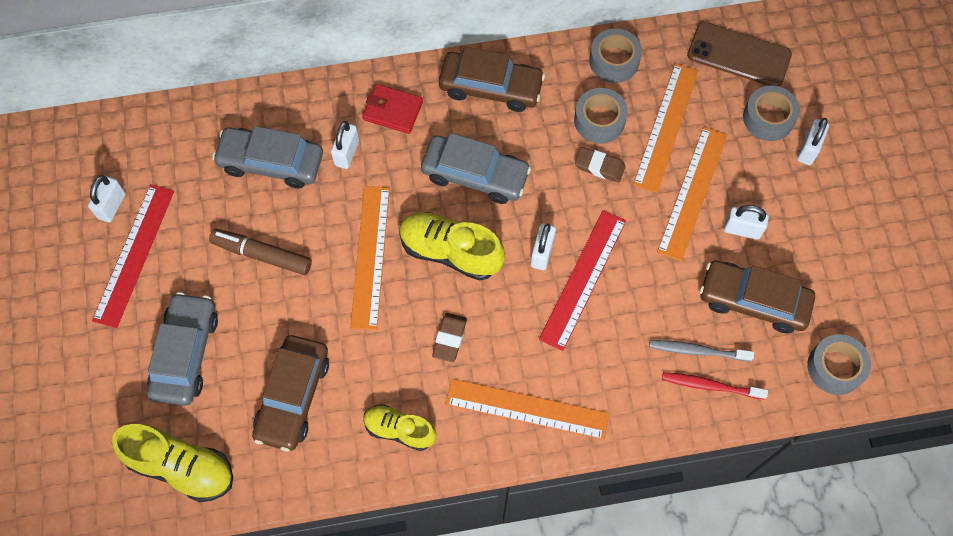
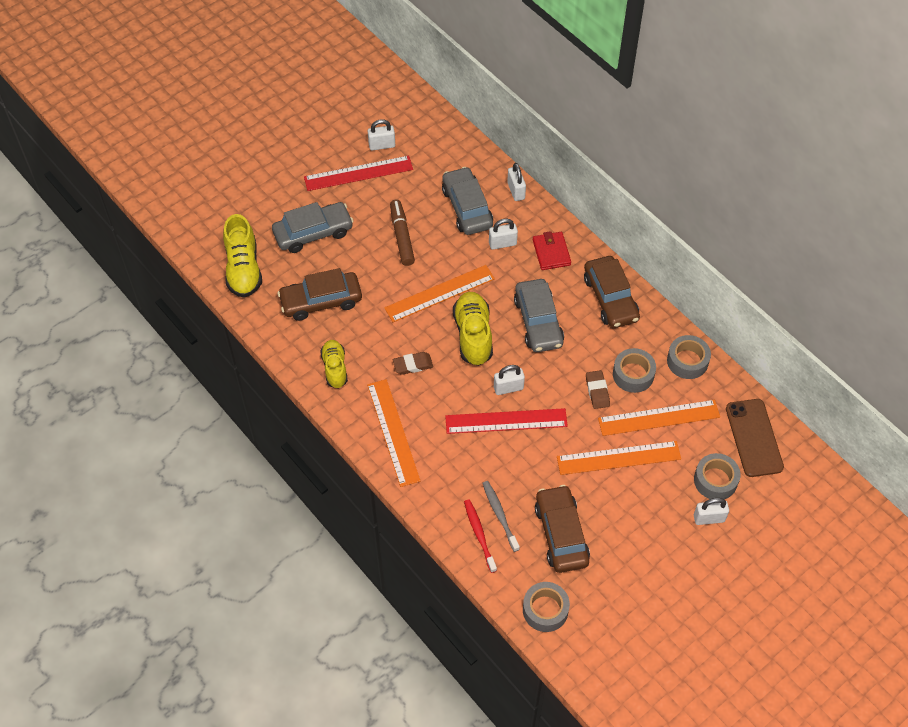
camera: 60 degrees right, 10 degrees down
(742, 229) = (611, 502): white padlock -> white padlock (516, 191)

